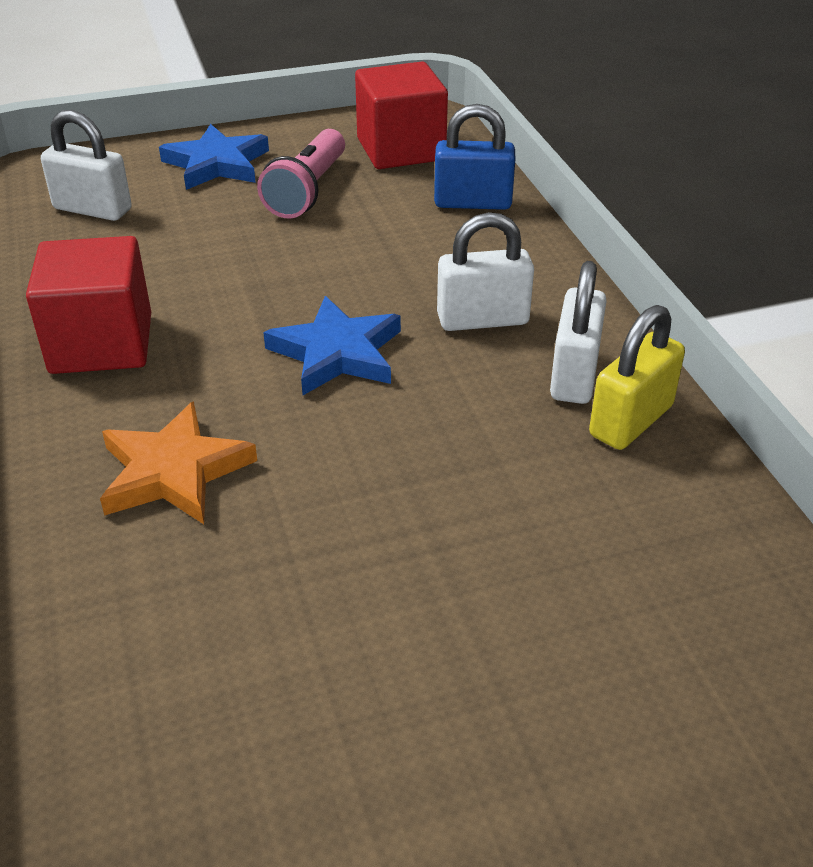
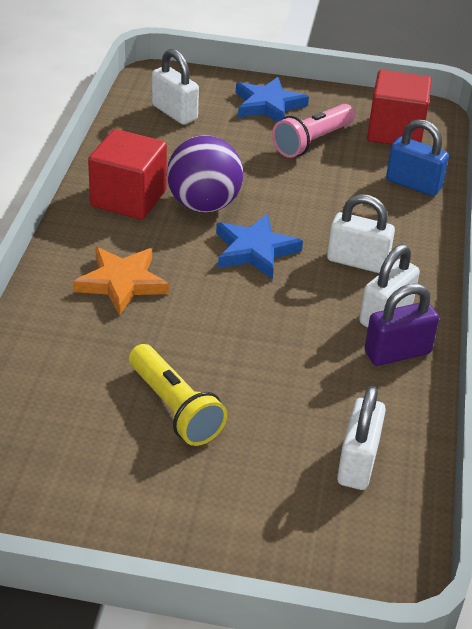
camera: 25 degrees right, 0 degrees up
(220, 316) = (203, 205): none -> purple ball
(393, 639) = (174, 408): none -> yellow flashlight
(631, 421) = (397, 353): yellow padlock -> purple padlock
(714, 603) = (358, 463): none -> white padlock

